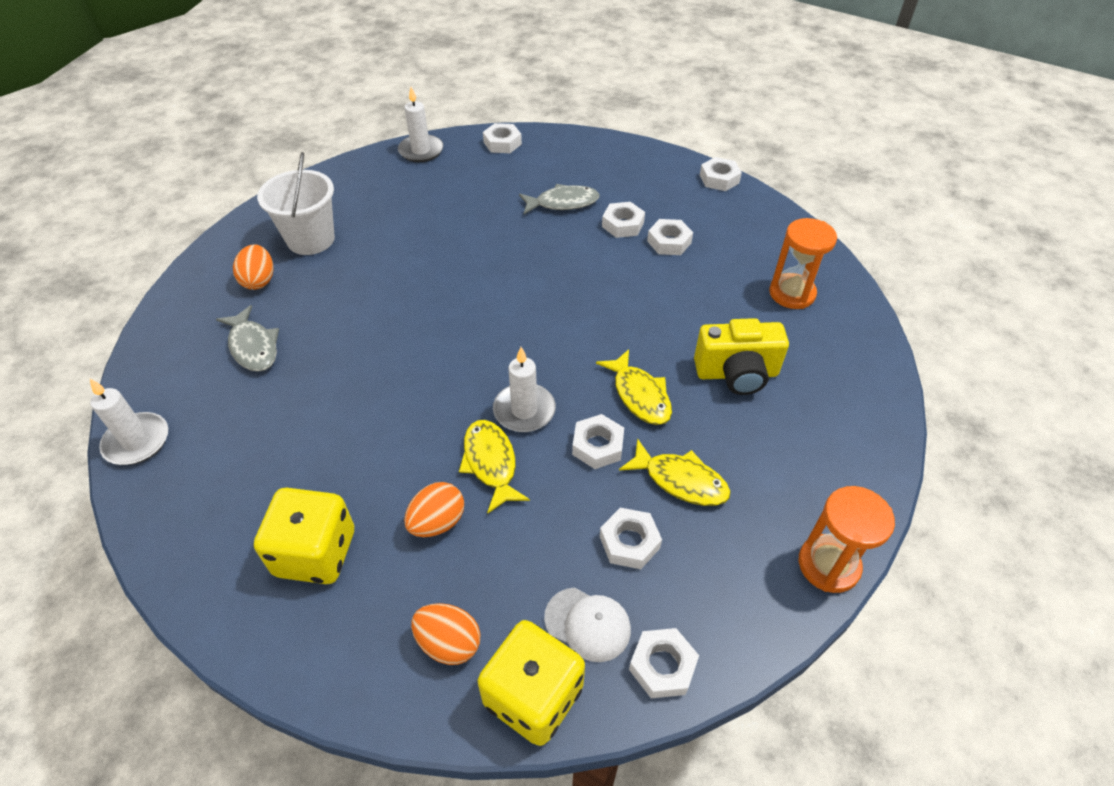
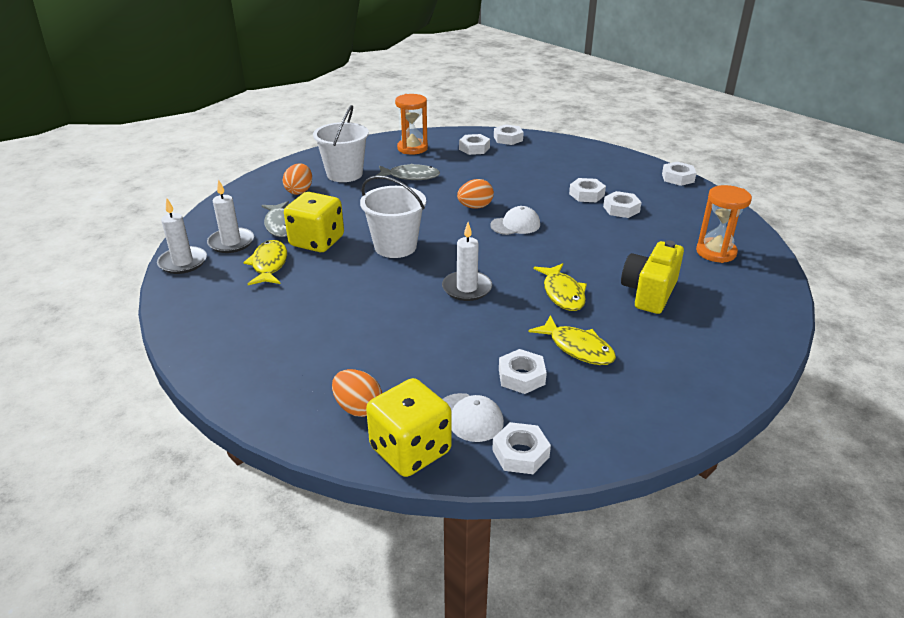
camera: 15 degrees right, 15 degrees down
(316, 553) = (281, 341): yellow dice -> yellow dice (317, 241)
(415, 357) = (395, 247): none -> white bucket
(421, 151) = (444, 136): white candle -> white candle (231, 242)
(437, 522) = (376, 339): orange egg -> orange egg (475, 207)
(491, 463) = (429, 313): yellow fish -> yellow fish (269, 265)
(553, 291) = (515, 225): none -> white cap
(563, 203) = (543, 177): grey fish -> grey fish (410, 176)
(597, 446) = (517, 317): white nut -> white nut (474, 148)
(736, 373) = (649, 293): yellow camera -> yellow camera turned 105 degrees clockwise
(828, 565) = (686, 420): orange hourglass -> orange hourglass (412, 148)

